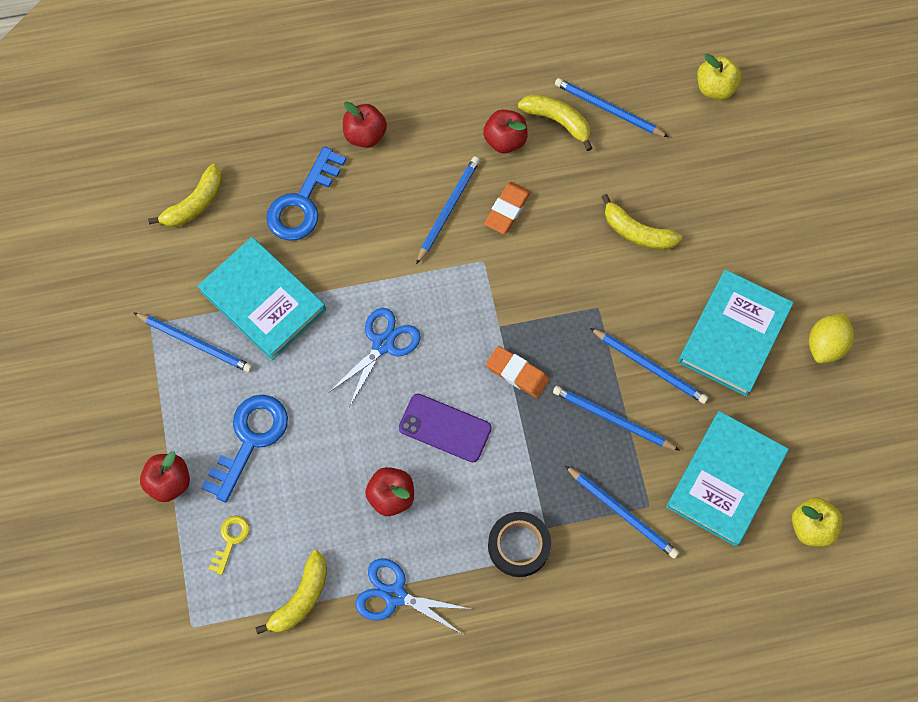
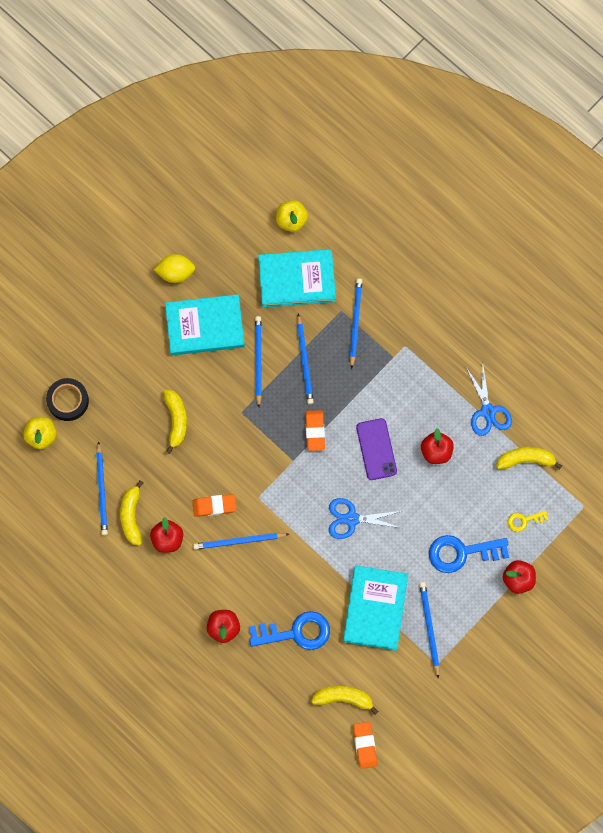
camera: 125 degrees left, 5 degrees up
(129, 192) = (365, 745): none -> orange eraser
(519, 546) = (413, 365): black tape -> black tape (68, 401)

